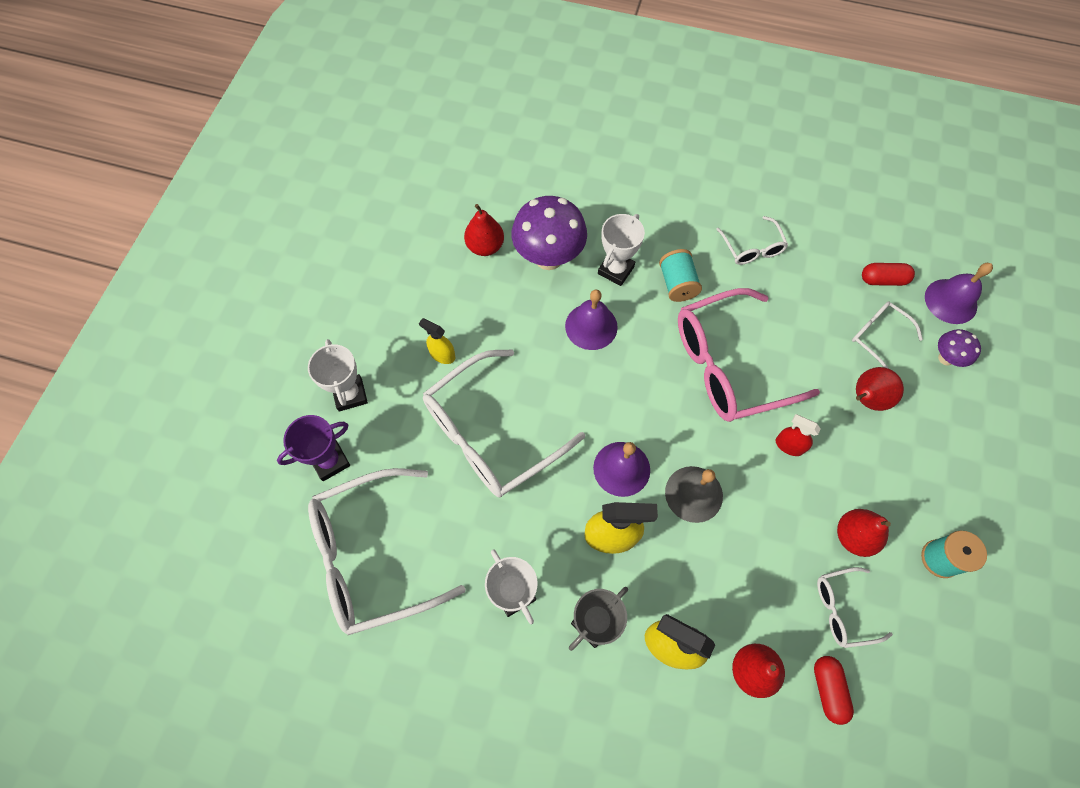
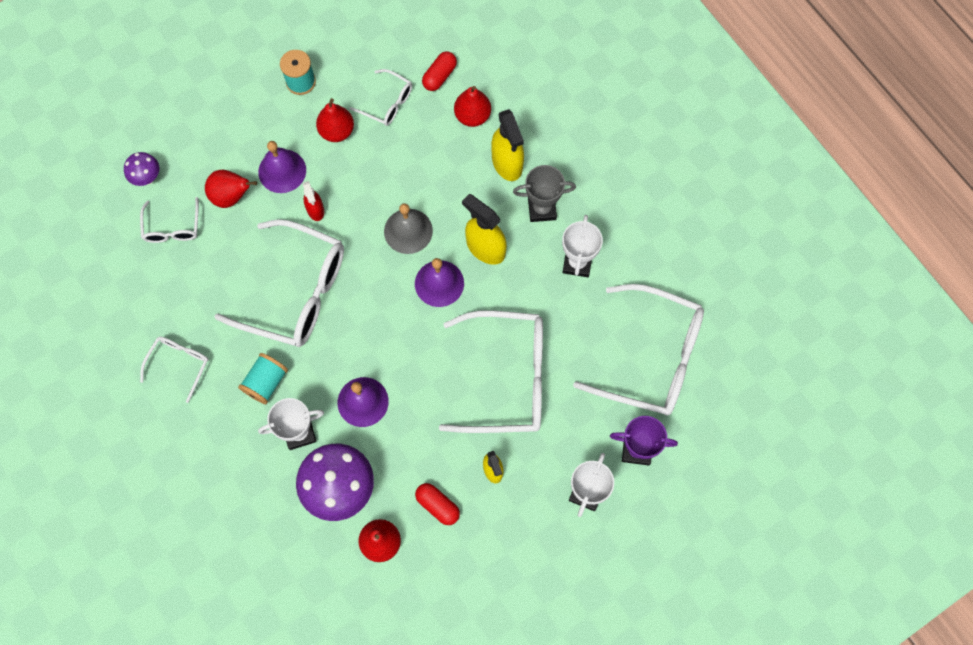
camera: 140 degrees left, 5 degrees up
(728, 365) = (296, 292): pink glasses -> white glasses
(883, 280) = (117, 261): red capsule -> red capsule (438, 505)
(950, 301) = (92, 209): purple bell -> purple bell (282, 171)

